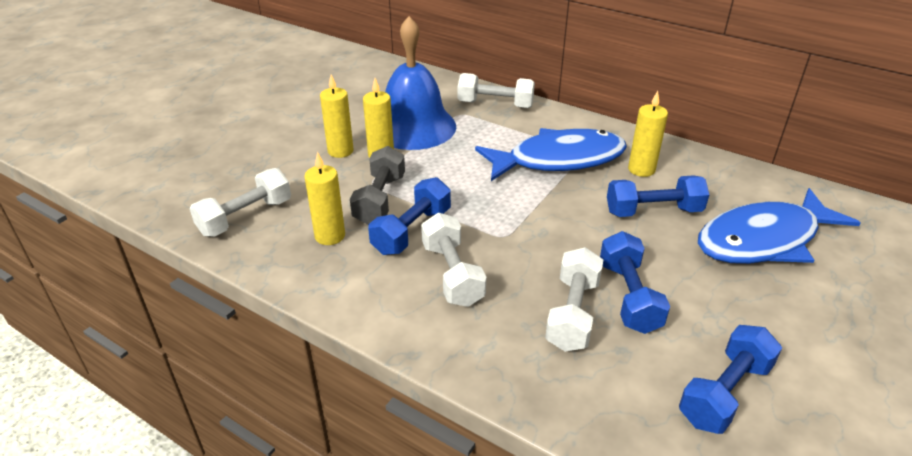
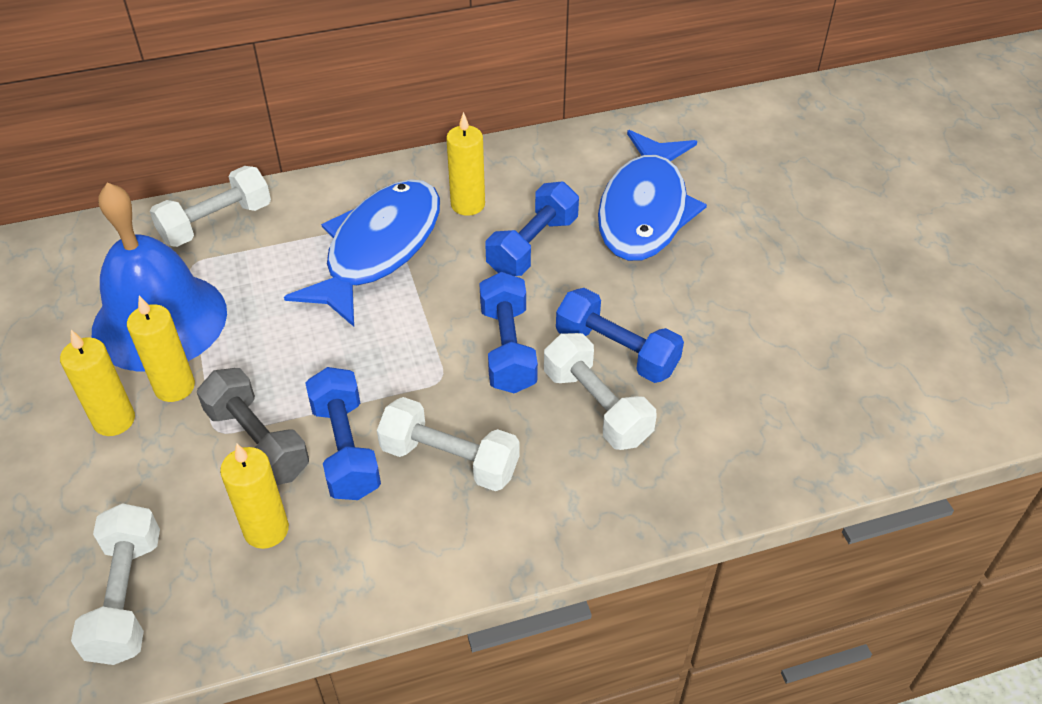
camera: 50 degrees left, 10 degrees up
(724, 393) = (771, 378): blue dumbbell -> blue dumbbell (507, 348)

